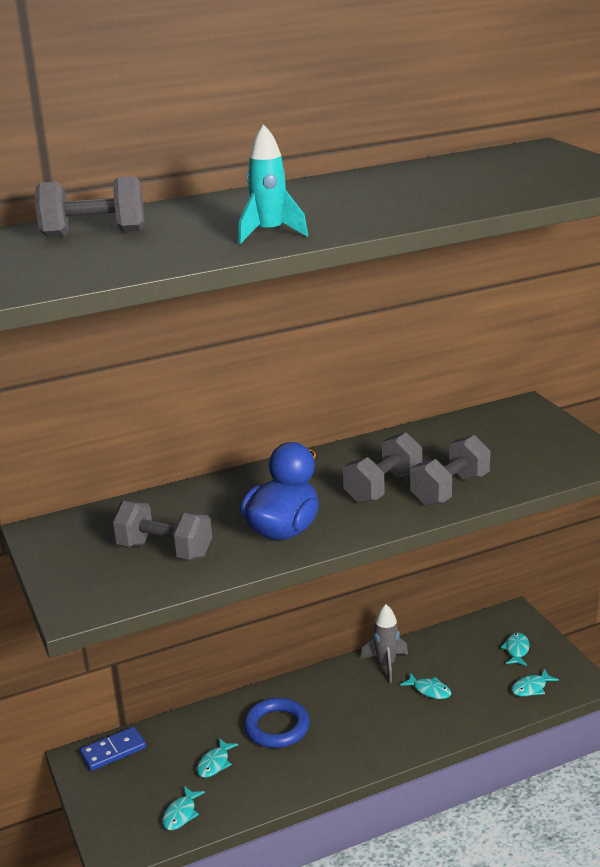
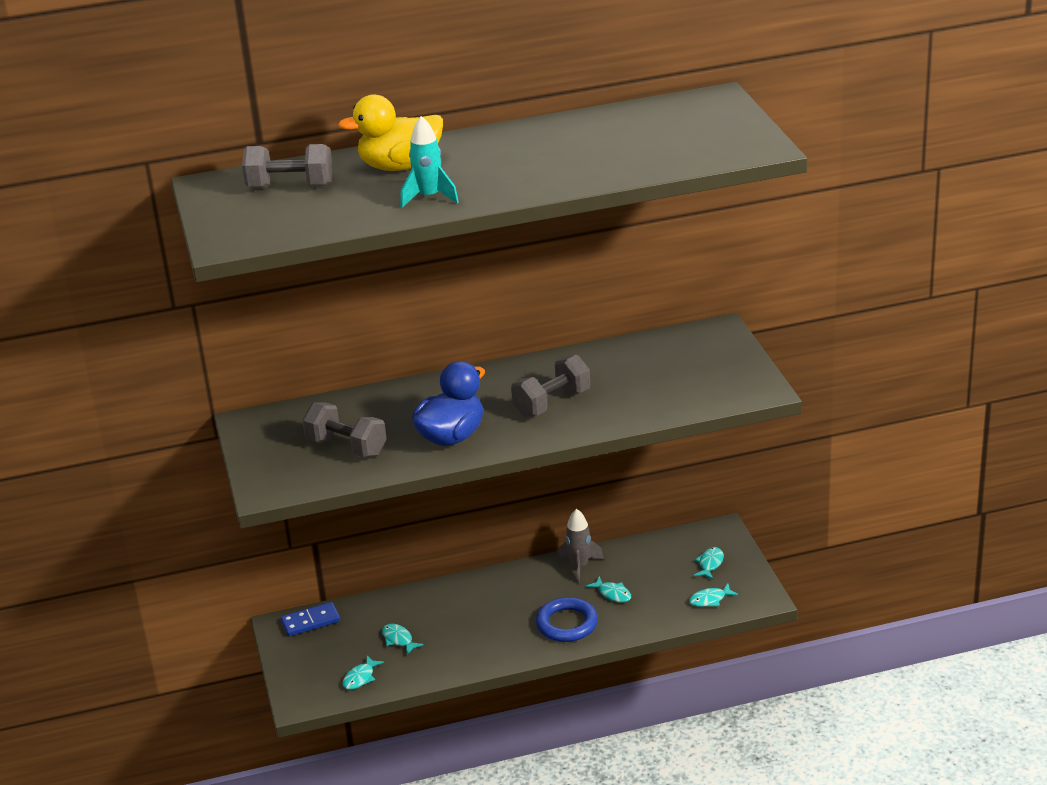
camera: 10 degrees right, 5 degrees up
(215, 763) = (398, 640): turquoise fish -> turquoise fish turned 105 degrees clockwise
(221, 211) = (400, 166): none -> yellow duck
(277, 727) = (461, 614): blue ring -> blue ring (567, 624)
(450, 490) = (610, 410): grey dumbbell -> none

